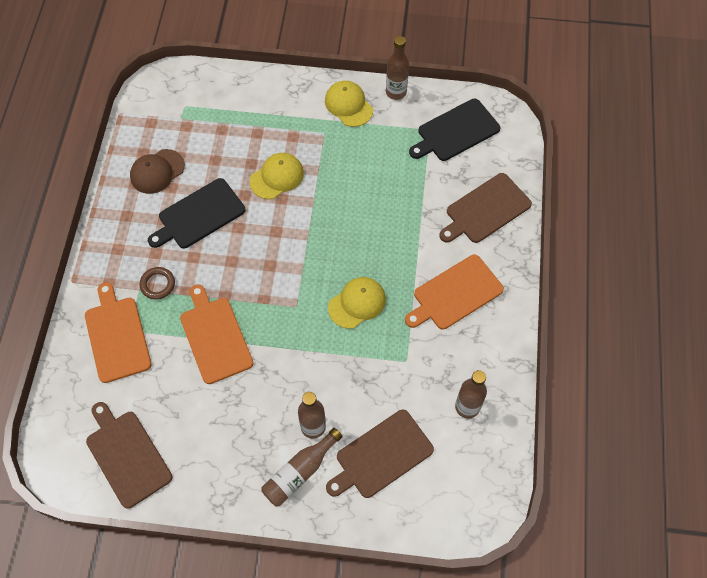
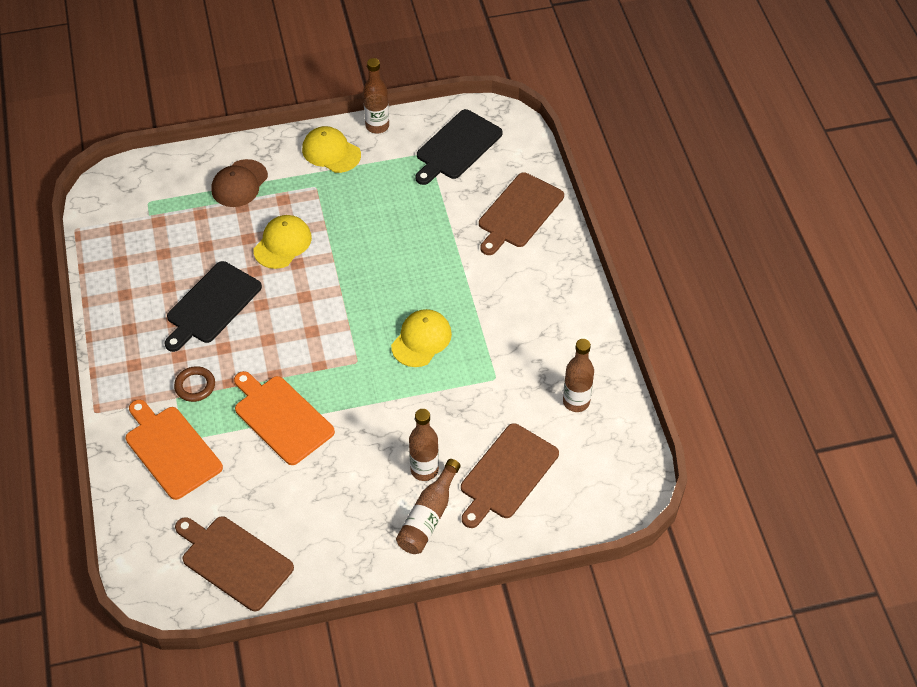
camera: 20 degrees left, 10 degrees down
(157, 171) = (145, 275): brown cap -> brown cap (239, 184)
(455, 294) = (520, 300): orange cutting board -> none

